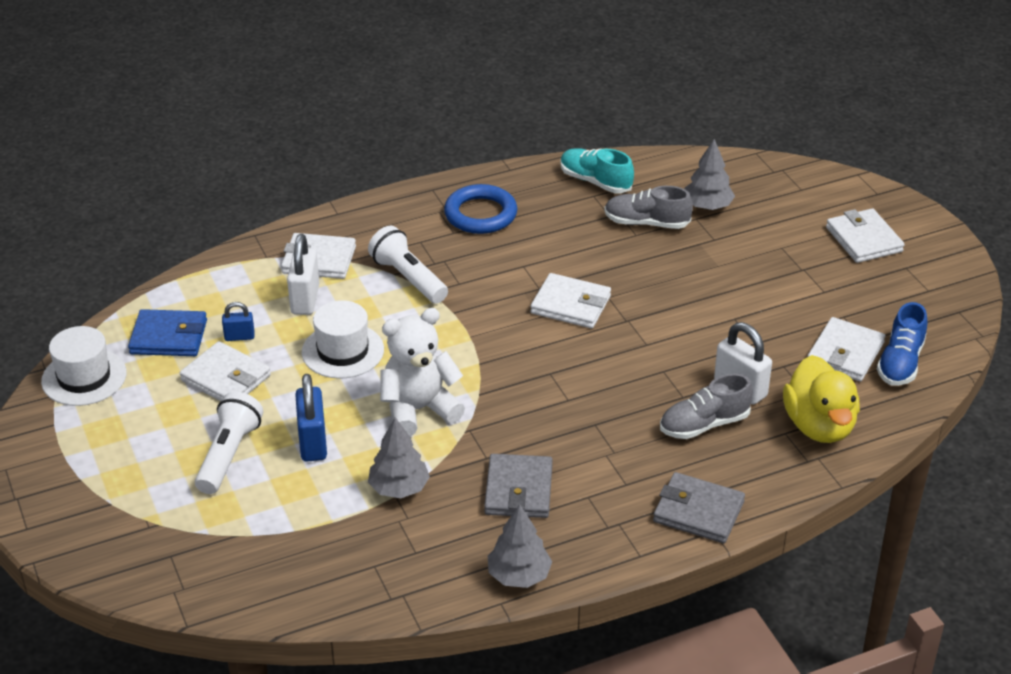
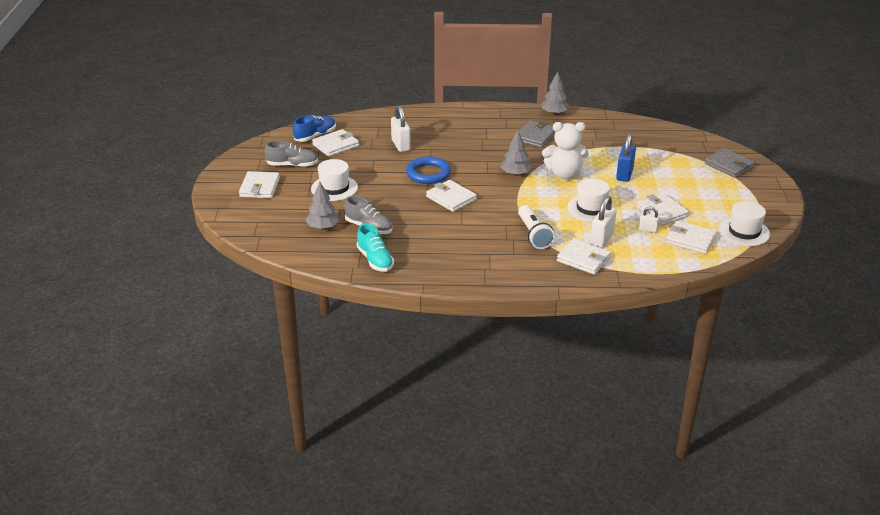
camera: 155 degrees left, 5 degrees down
(169, 337) = (690, 240): blue wallet -> white wallet
(229, 454) = (669, 180): white flashlight -> none
(239, 337) = (648, 229): blue padlock -> white padlock
(399, 488) = (590, 149): grey tree -> grey tree (515, 174)
(480, 214) = (464, 259): blue ring -> blue ring (428, 174)
(698, 511) = (463, 113): grey wallet -> grey wallet (729, 165)
(704, 424) = (431, 137): grey shoe -> grey shoe (292, 165)
(758, 270) = (334, 188): none -> white hat
(819, 426) = (381, 125): yellow duck -> none

